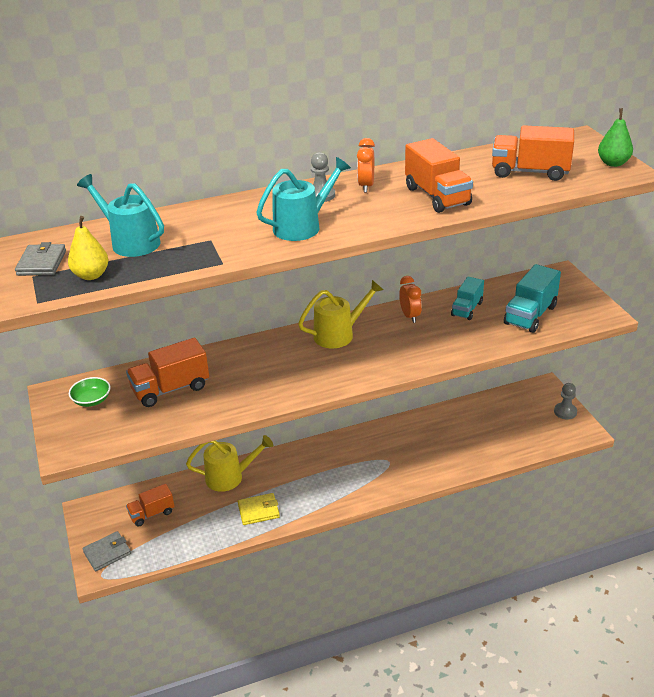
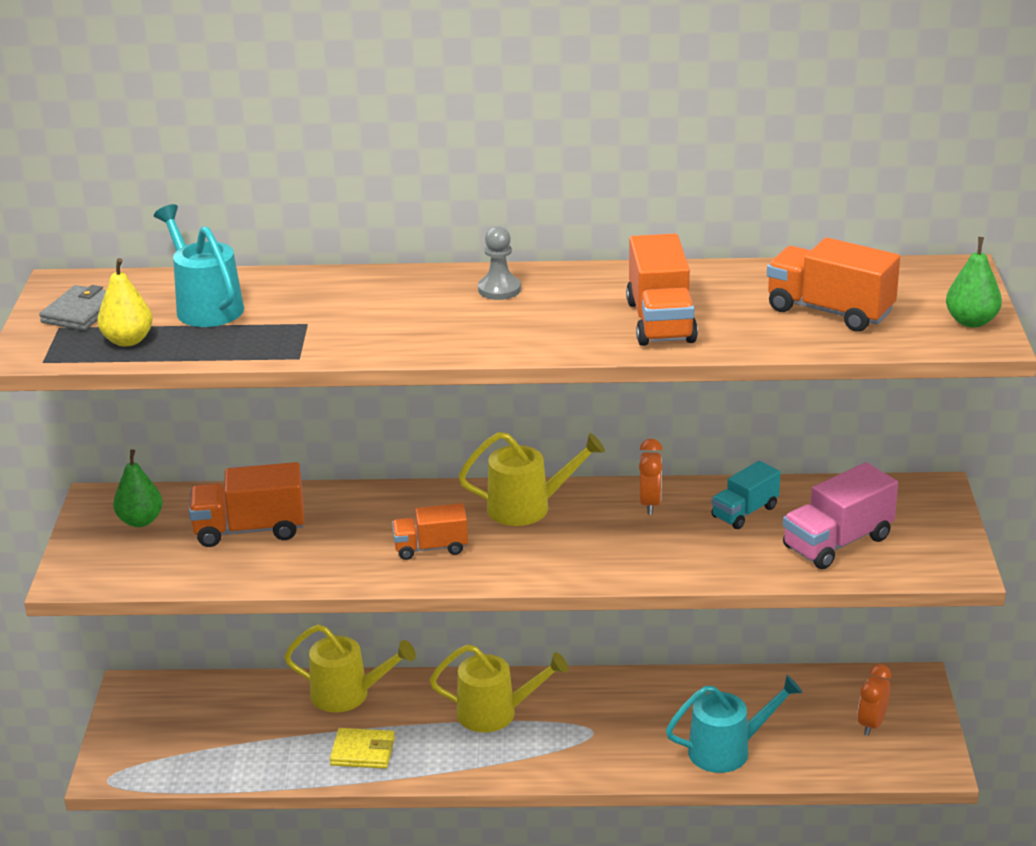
camera: 20 degrees right, 5 degrees down
(92, 400) = (140, 521): green bowl -> green pear
(107, 553) = (129, 753): grey wallet -> none
(152, 514) = (215, 716): orange truck -> orange truck (431, 548)
(303, 226) = (441, 328): turquoise watering can -> turquoise watering can (728, 750)
(326, 465) = (496, 713): none -> yellow watering can
(366, 186) = (572, 288): orange clock -> orange clock (871, 724)
(530, 315) = (837, 542): turquoise truck -> pink truck
(565, 412) = (922, 728): grey pawn -> none

